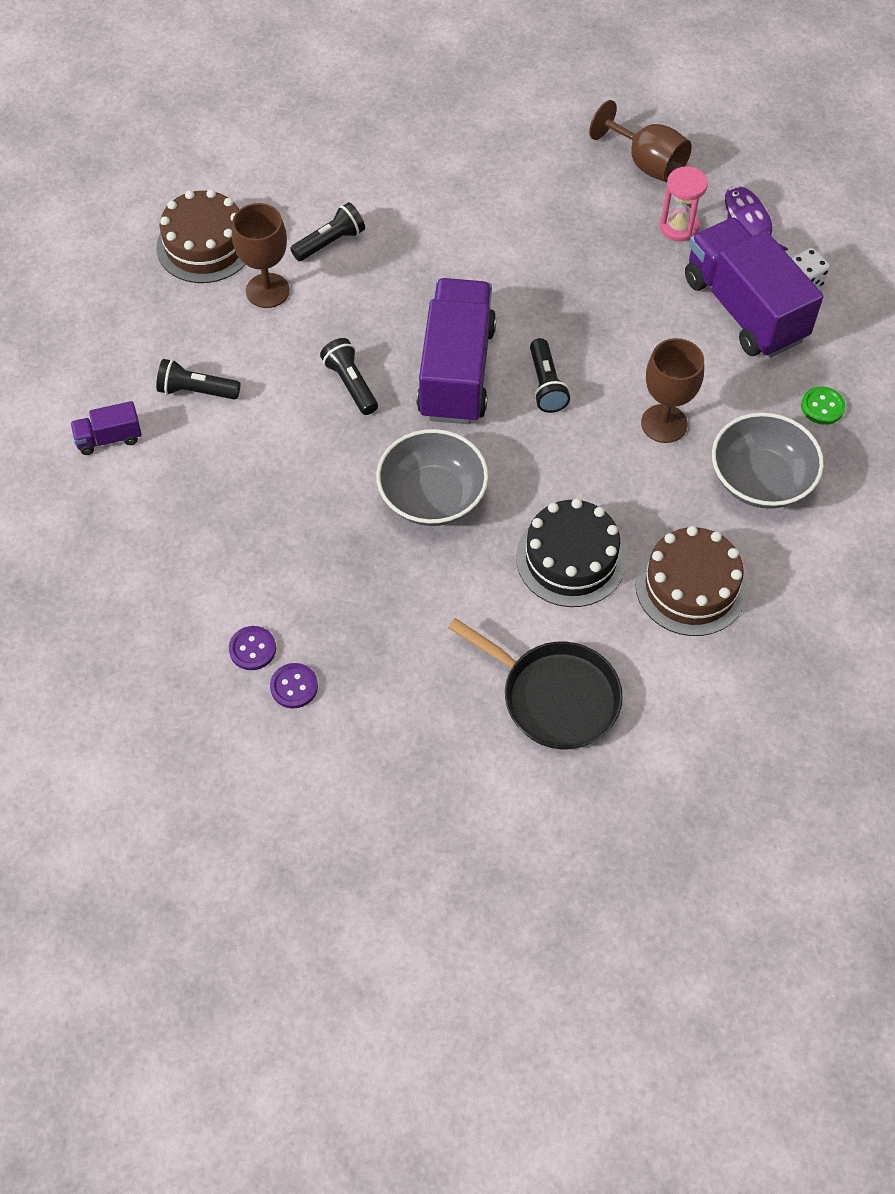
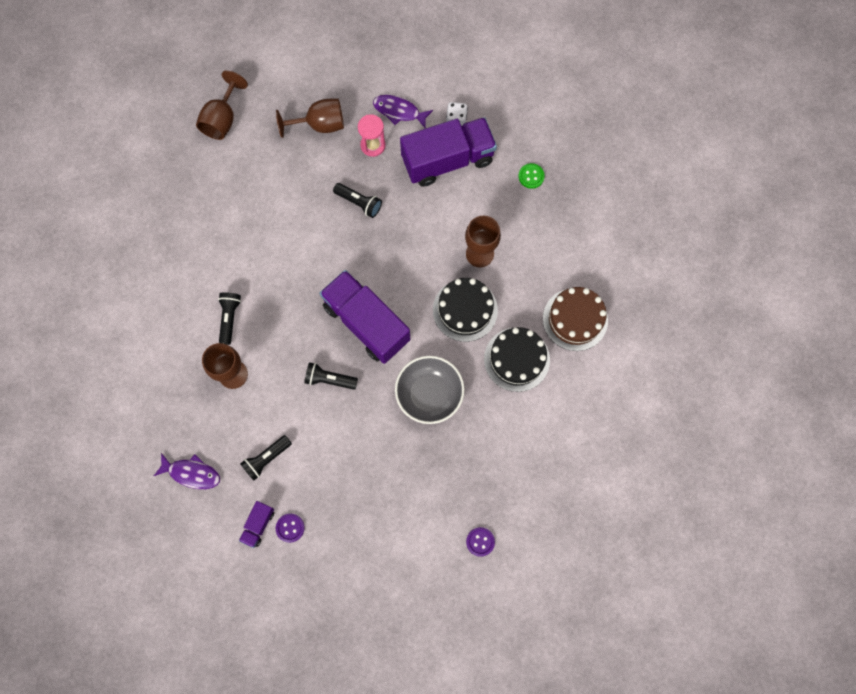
camera: 50 degrees left, 15 degrees up
(115, 334) = (191, 473): none -> purple fish
(205, 245) = (173, 383): brown cake -> none
(252, 649) = (444, 546): purple button -> purple button (290, 528)
(546, 385) = (411, 288): black flashlight -> black flashlight (359, 203)
(554, 78) = (222, 119): none -> brown goblet
(554, 697) = (581, 427): black pan -> none
(576, 459) = (465, 310): none -> black cake
(744, 309) = (447, 160): purple truck -> purple truck turned 150 degrees clockwise
(760, 480) = (546, 239): grey bowl -> none

